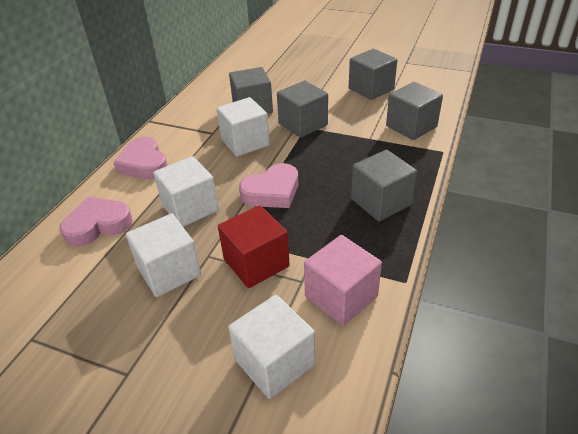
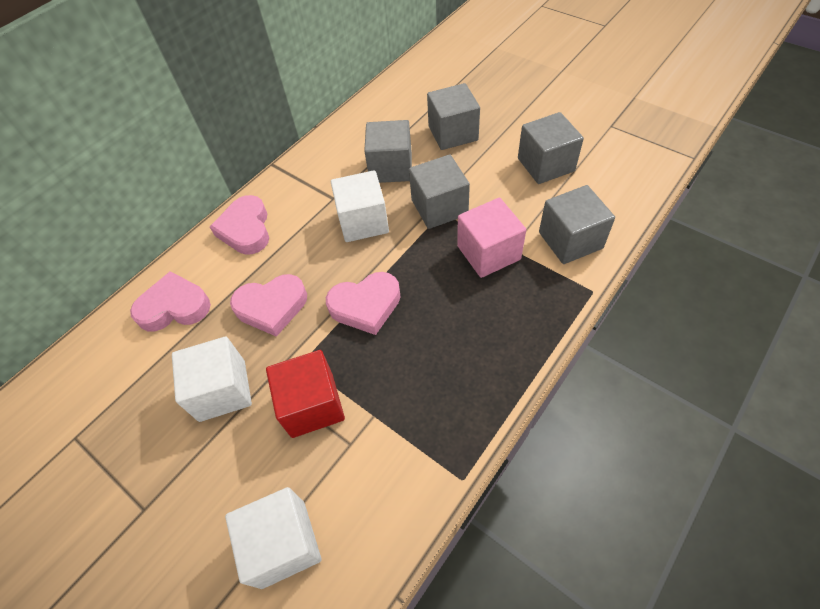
camera: 20 degrees right, 15 degrees up
(190, 208) = (272, 307): white cube -> pink heart
(341, 296) = (383, 479): pink cube -> pink cube (488, 253)
(380, 202) = (482, 353): grey cube -> grey cube (453, 133)

